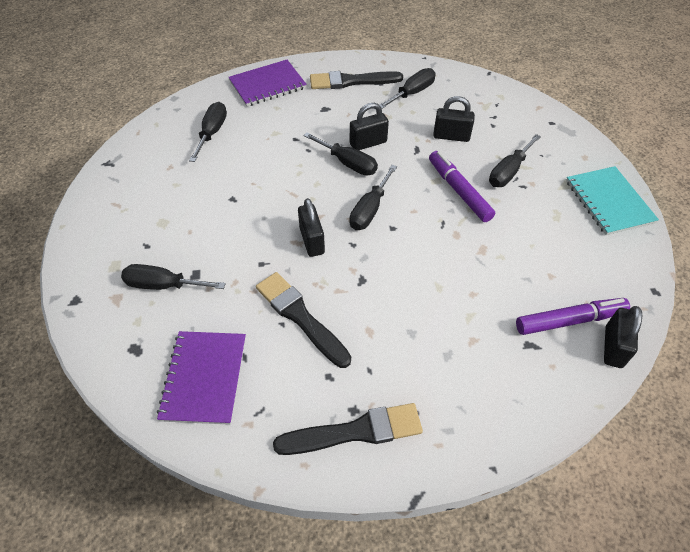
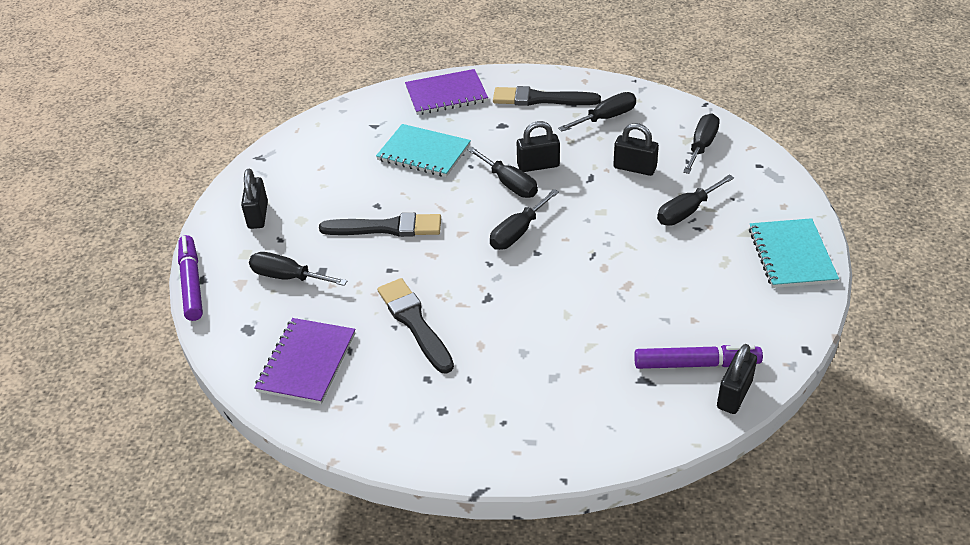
camera: 15 degrees right, 10 degrees down
(212, 133) = (373, 138): black screwdriver -> black screwdriver (701, 146)
(262, 142) = (424, 153): none -> turquoise notebook
(312, 241) = (447, 255): black padlock -> black padlock (258, 215)
(355, 431) = (438, 428): black brush -> black brush (387, 228)
(459, 191) = (622, 225): purple marker -> purple marker (192, 283)

